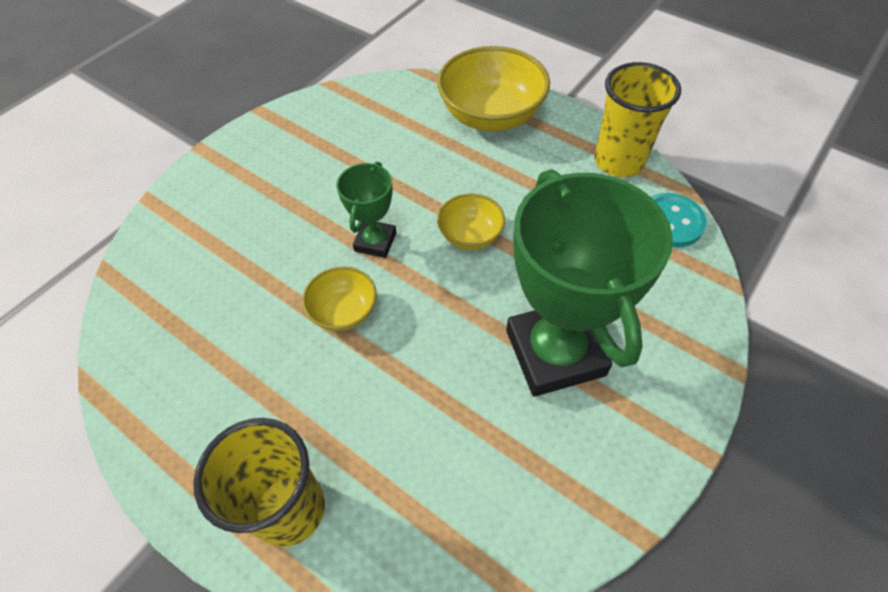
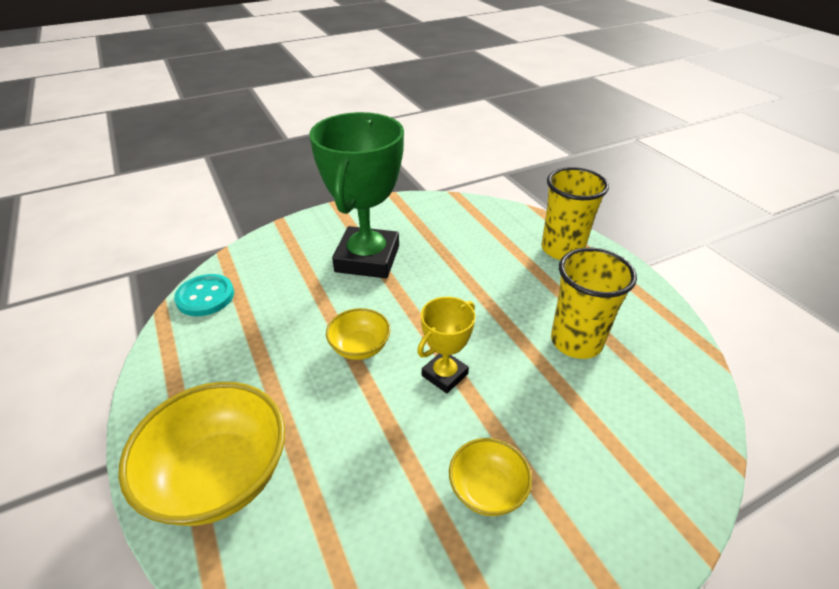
camera: 155 degrees left, 15 degrees down
(344, 311) = (496, 330): yellow bowl -> yellow bowl (487, 490)
(375, 242) = (444, 375): green trophy -> yellow trophy
(619, 161) = (172, 358): yellow cup -> yellow cup (576, 341)

